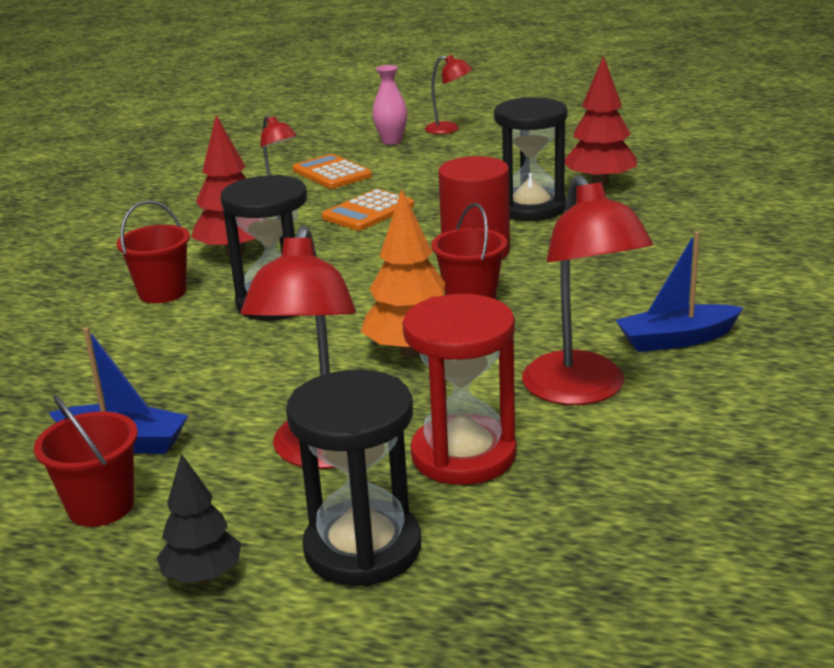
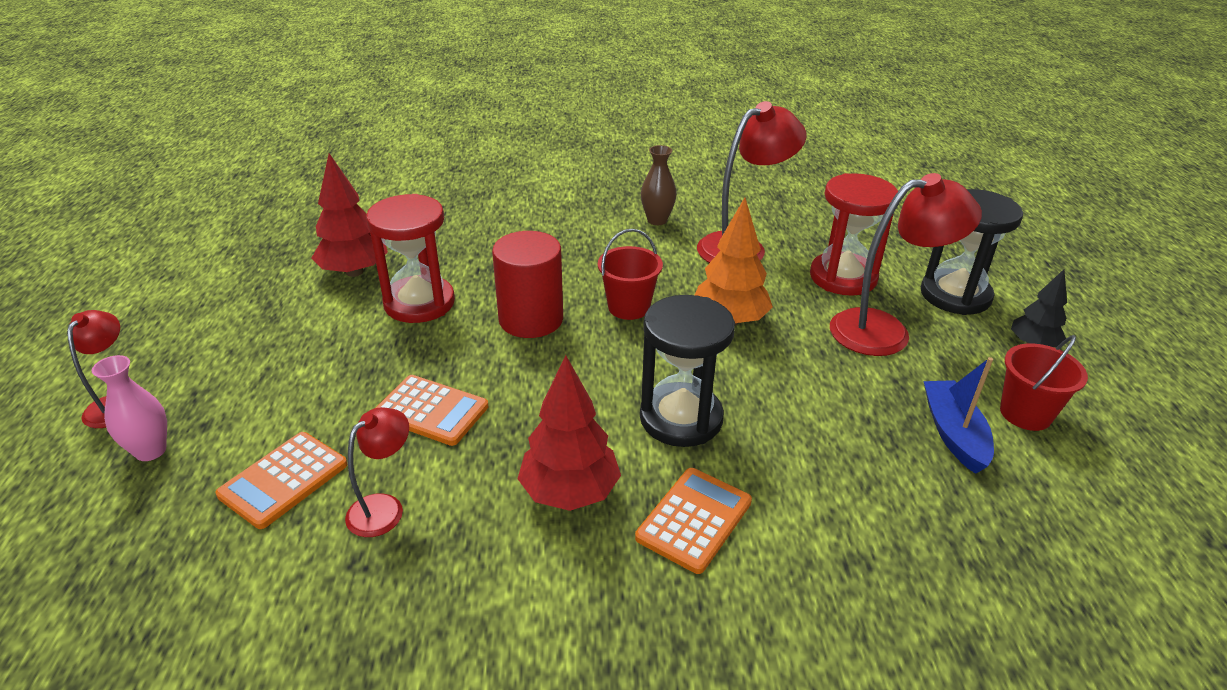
camera: 110 degrees left, 10 degrees up
(162, 292) = (694, 520): red bucket -> orange calculator
(531, 208) = (419, 303): black hourglass -> red hourglass
(676, 339) = (657, 220): blue boat -> brown vase

